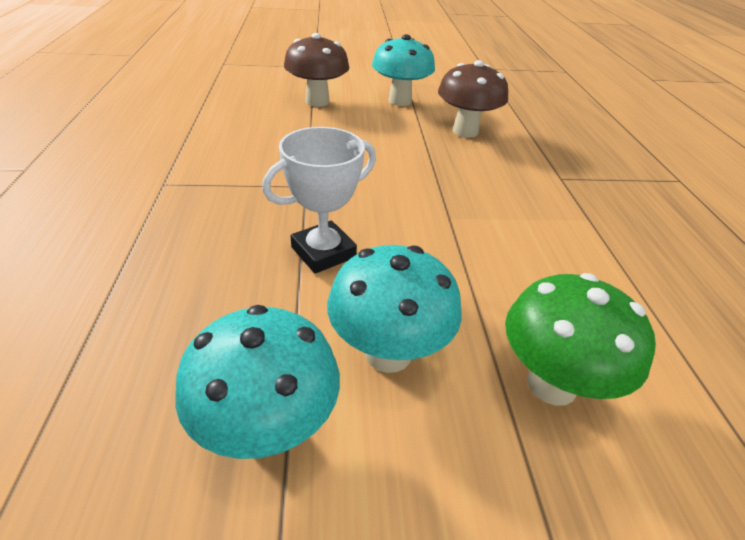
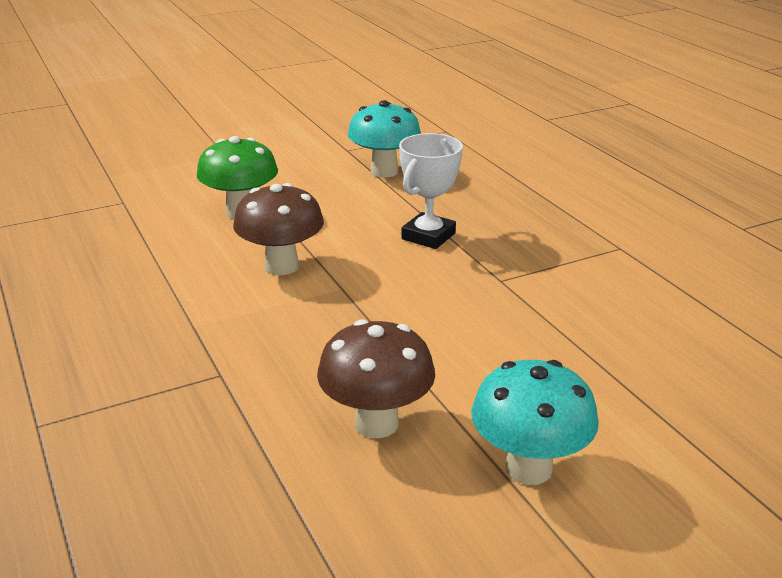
camera: 160 degrees right, 10 degrees down
(317, 101) = (647, 412): brown mushroom -> brown mushroom (281, 266)
(388, 353) = (343, 203): turquoise mushroom -> none

